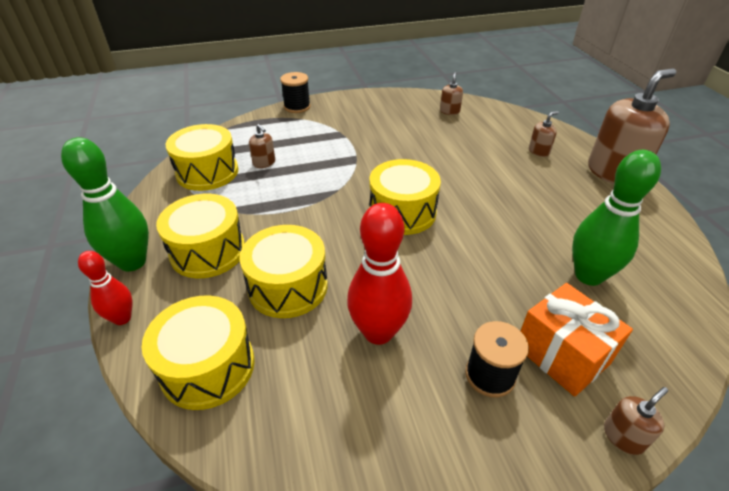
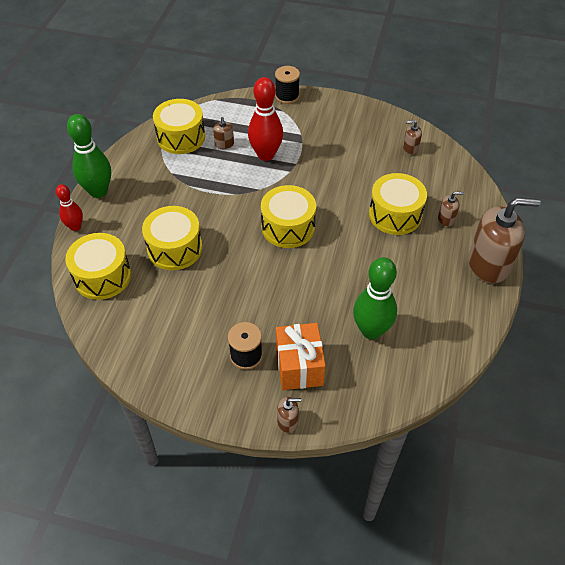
camera: 30 degrees right, 10 degrees up
(208, 251) = (144, 202): yellow drum -> yellow drum (395, 214)
(378, 332) = (205, 301): red bowling pin -> red bowling pin (266, 155)
(449, 111) = (410, 148): brown soap dispenser -> brown soap dispenser turned 135 degrees counterclockwise

